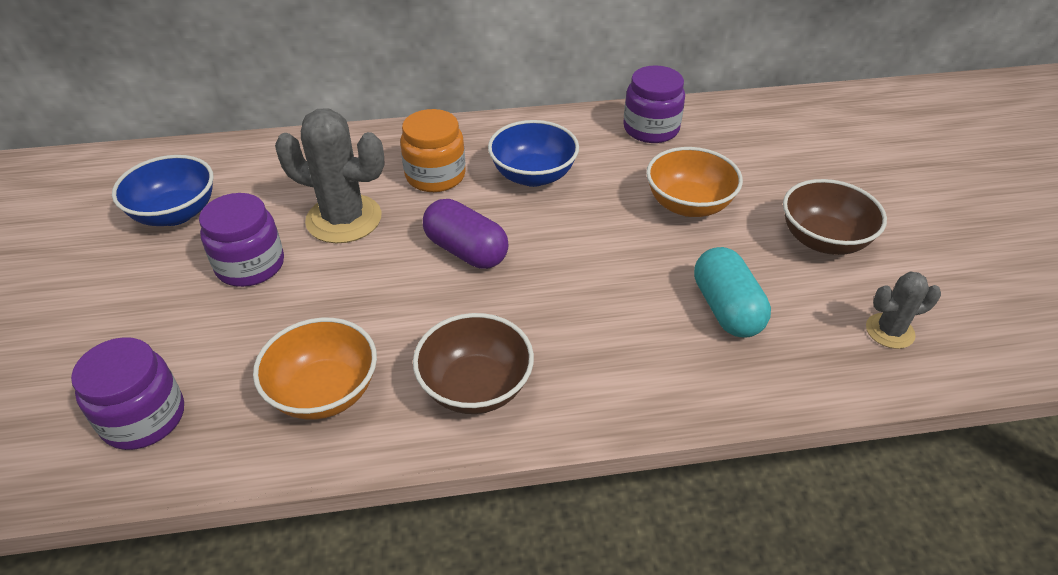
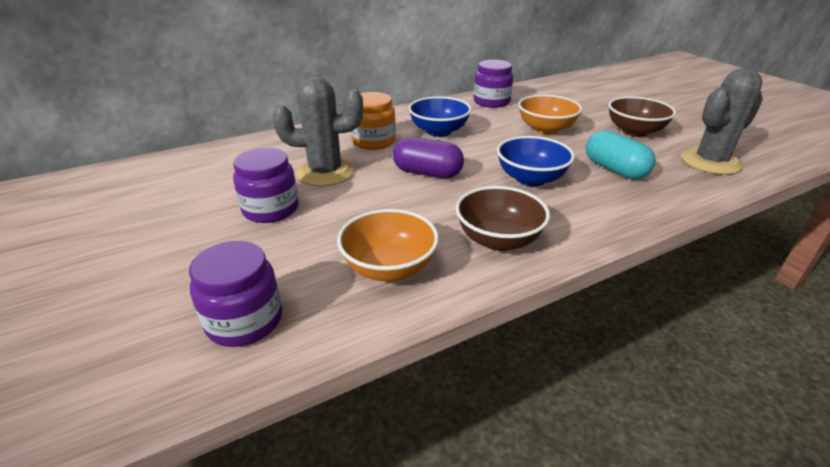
camera: 20 degrees left, 10 degrees down
(175, 213) = (185, 192): blue bowl -> blue bowl (530, 179)
(889, 331) = (710, 162): grey cactus -> grey cactus, size x1.84

